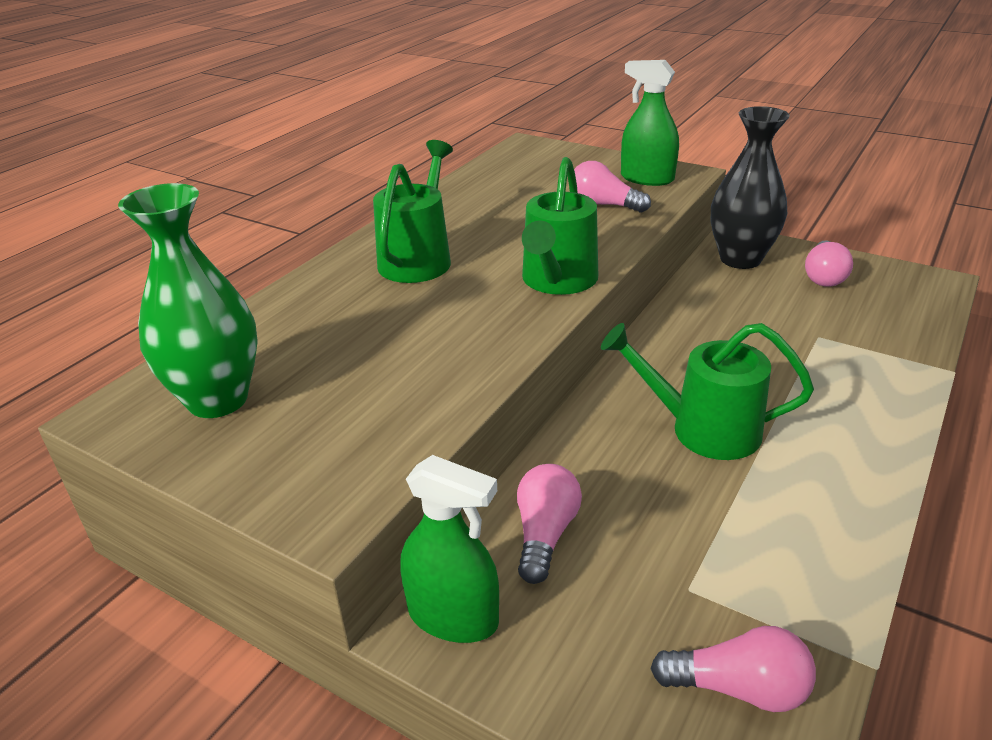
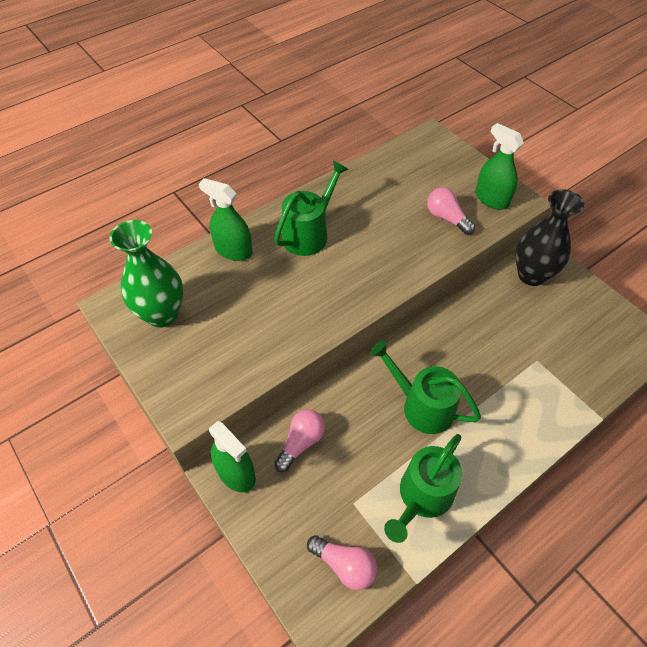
camera: 20 degrees right, 20 degrees up
(307, 300) = (233, 250): none -> green spray bottle
(557, 281) = (379, 282): green watering can -> green watering can (422, 497)
(823, 276) = (577, 310): pink light bulb -> none

